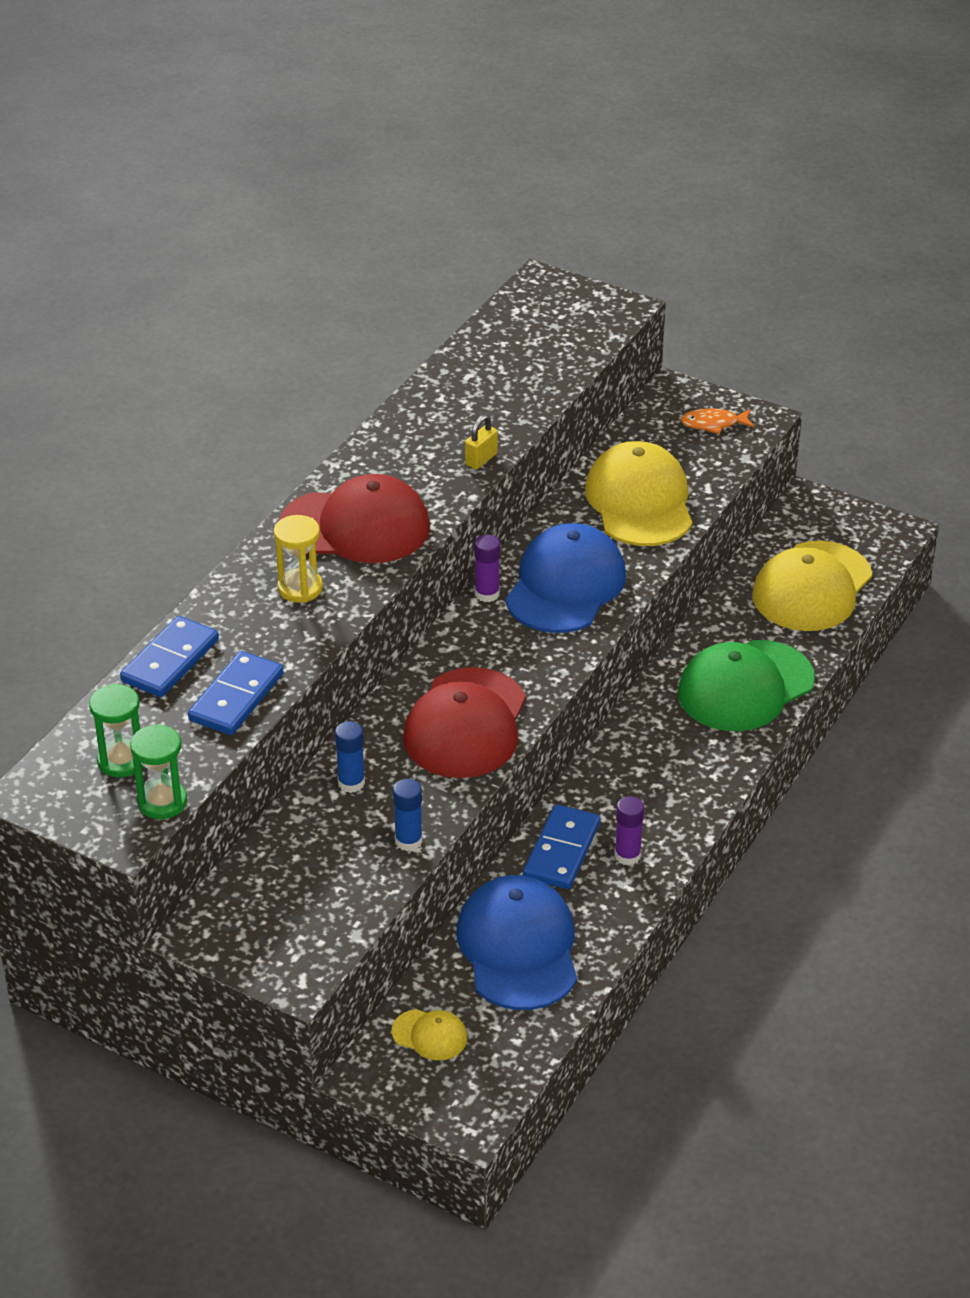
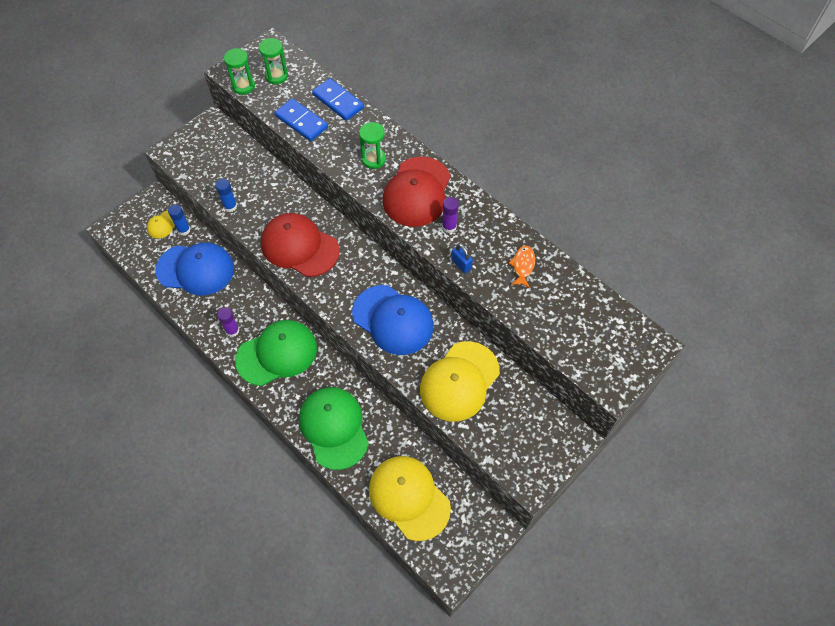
camera: 105 degrees right, 20 degrees up
(300, 588) = (373, 159): yellow hourglass -> green hourglass
(351, 783) = (278, 192): blue glue stick -> blue glue stick (184, 230)
(481, 459) = (461, 264): yellow padlock -> blue padlock
(487, 594) = (398, 280): purple glue stick -> purple glue stick (449, 227)
(562, 850) = (248, 303): blue domino -> none
(640, 501) = (459, 381): yellow cap -> yellow cap turned 120 degrees clockwise
(647, 785) = (277, 354): none -> green cap
(713, 424) = (530, 451): orange fish -> orange fish (523, 266)

